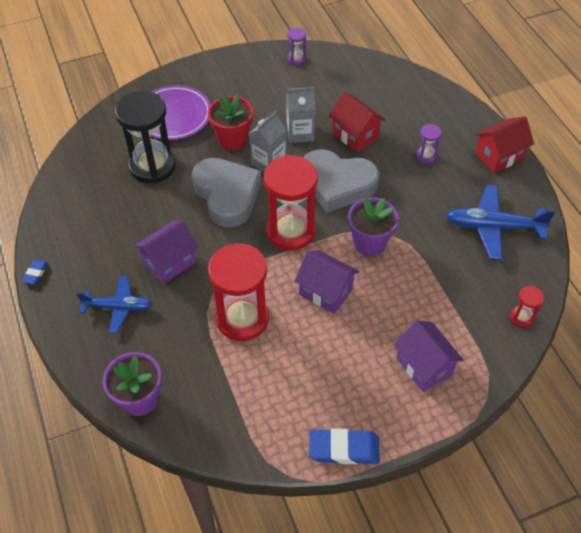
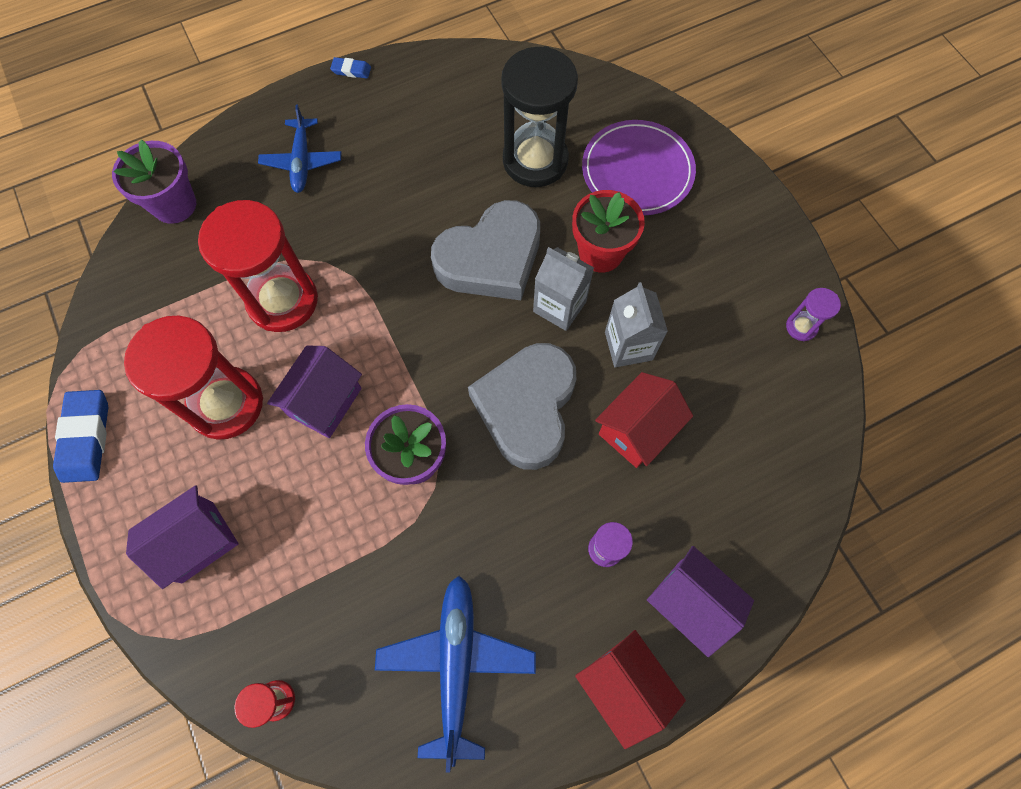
camera: 85 degrees right, 15 degrees up
(169, 263) = (370, 205): purple house -> purple house (689, 602)
(290, 231) = (430, 347): red hourglass -> red hourglass (226, 404)

